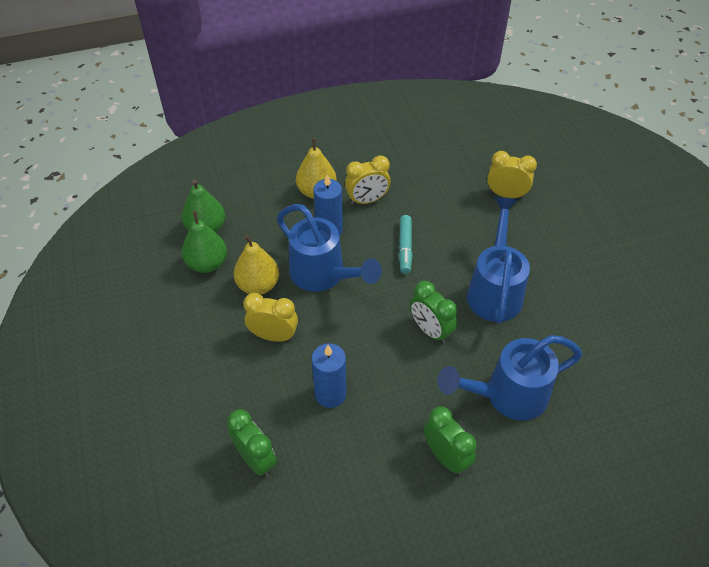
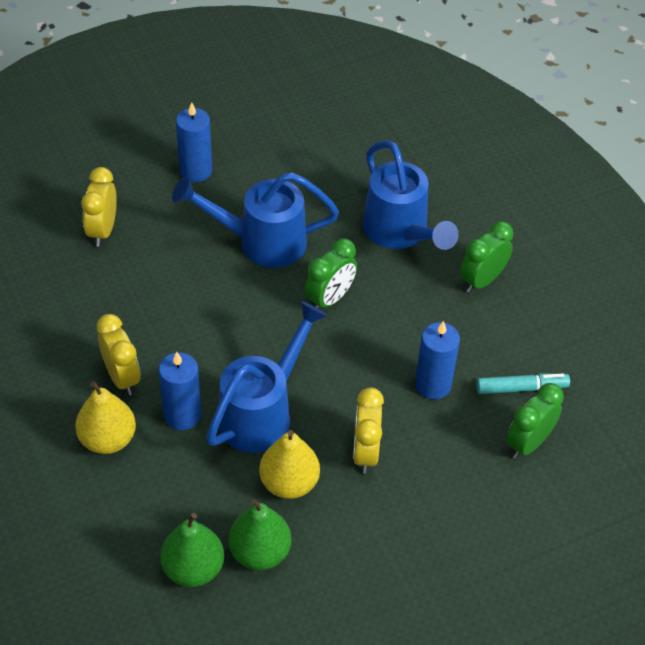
camera: 100 degrees left, 0 degrees up
(405, 247) = (205, 330): turquoise marker -> turquoise marker (521, 388)
(575, 253) = (196, 171): none -> blue candle

